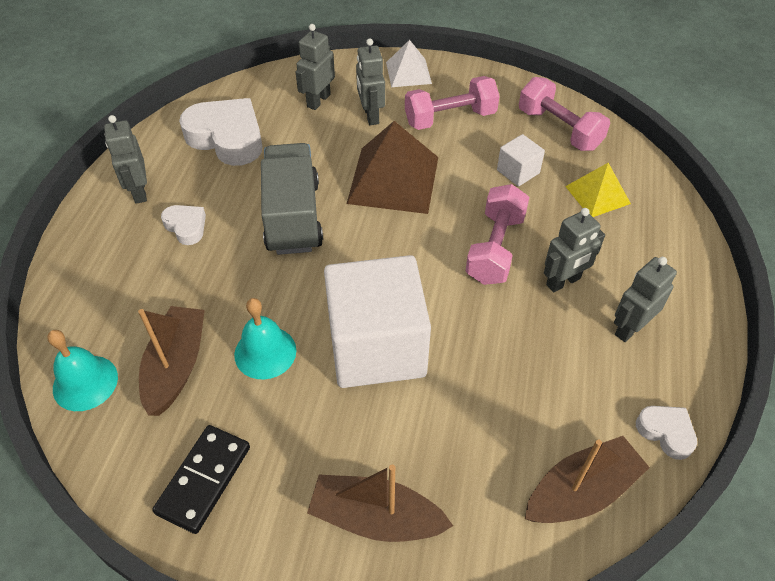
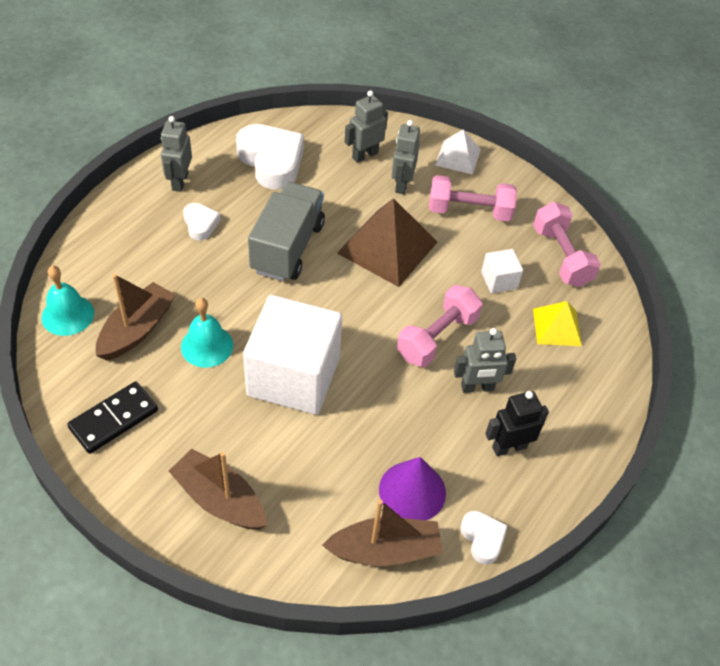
camera: 20 degrees right, 0 degrees up
(568, 414) = (412, 491): none -> purple cone
(630, 328) = (509, 447): grey robot -> black robot

